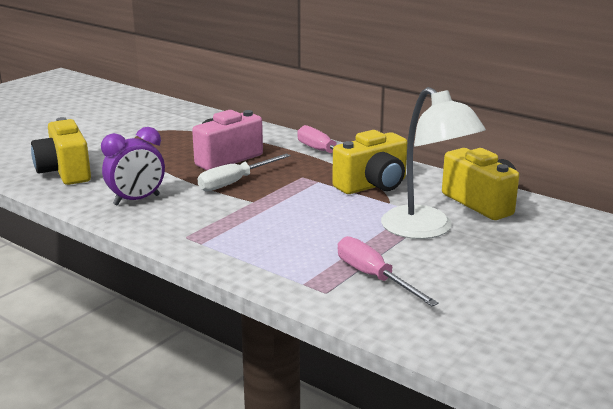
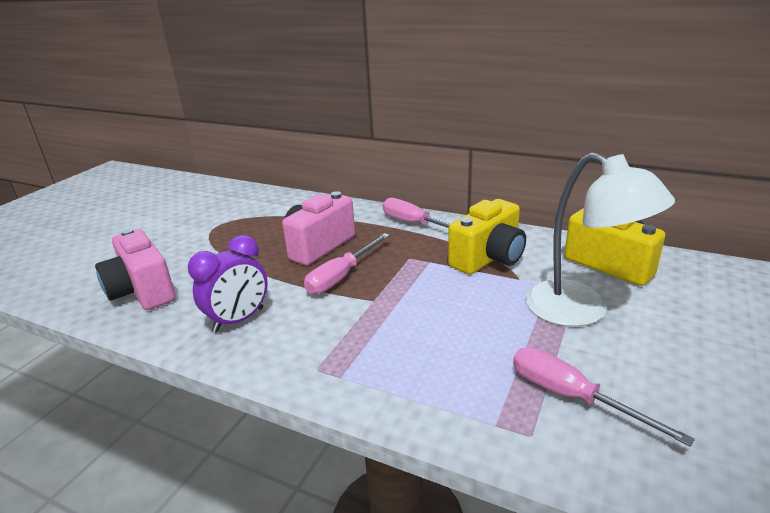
camera: 10 degrees left, 5 degrees up
(65, 172) = (142, 291): yellow camera -> pink camera
(235, 182) = (341, 276): white screwdriver -> pink screwdriver

